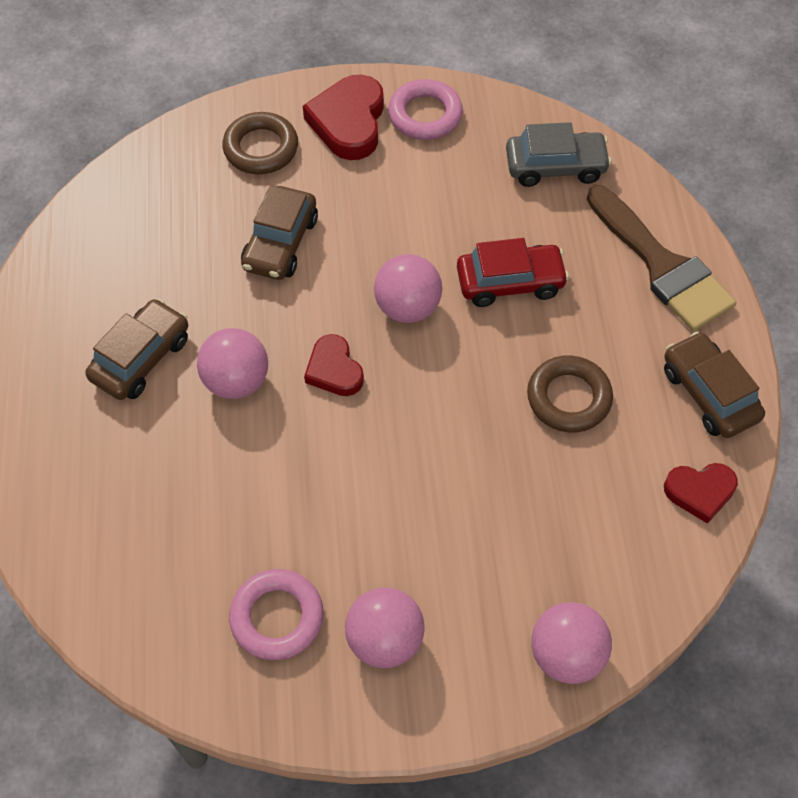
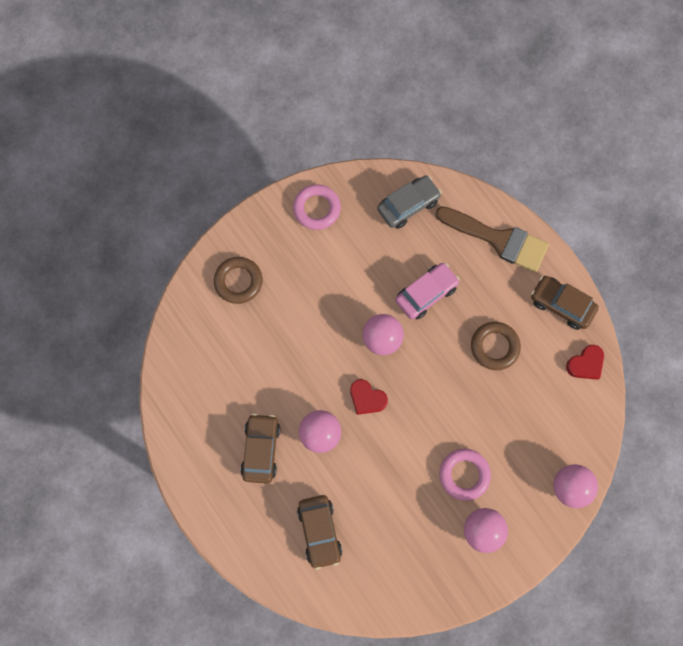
camera: 30 degrees left, 15 degrees up
(277, 617) = (424, 550): pink ring -> pink ring (464, 474)
(280, 243) = (289, 337): brown car -> brown car (319, 531)
(349, 122) = (277, 237): red heart -> none
(510, 282) = (426, 294): red car -> pink car

